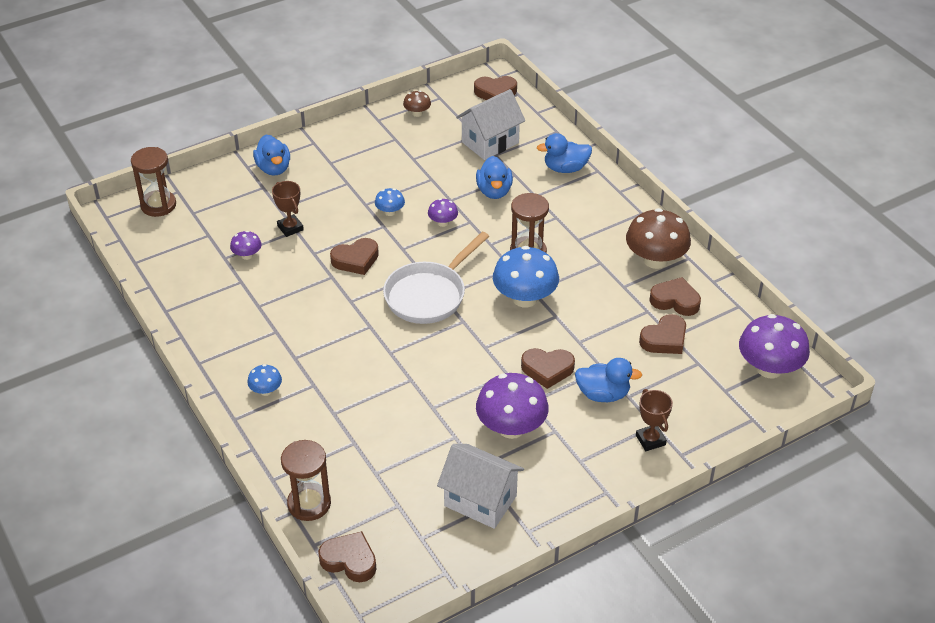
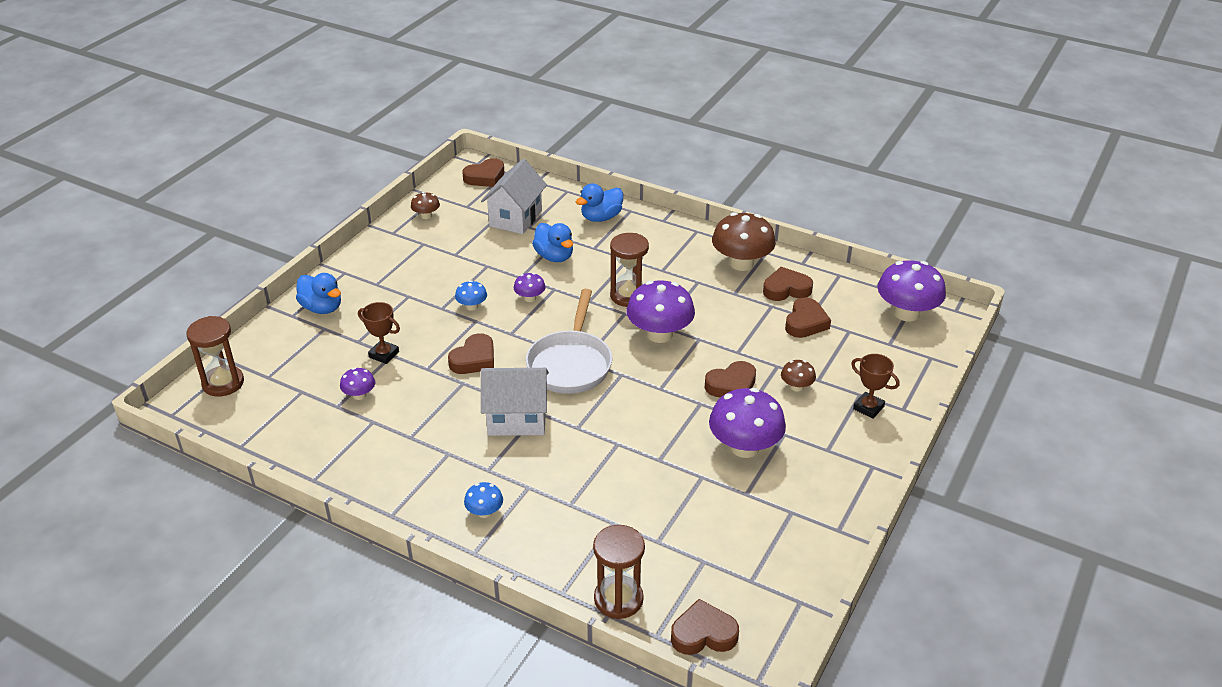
camera: 30 degrees left, 5 degrees down
(480, 501) = (774, 523): white house -> white house (517, 419)
(525, 298) = (659, 334): blue mushroom -> purple mushroom
(603, 394) = (796, 387): blue duck -> brown mushroom

